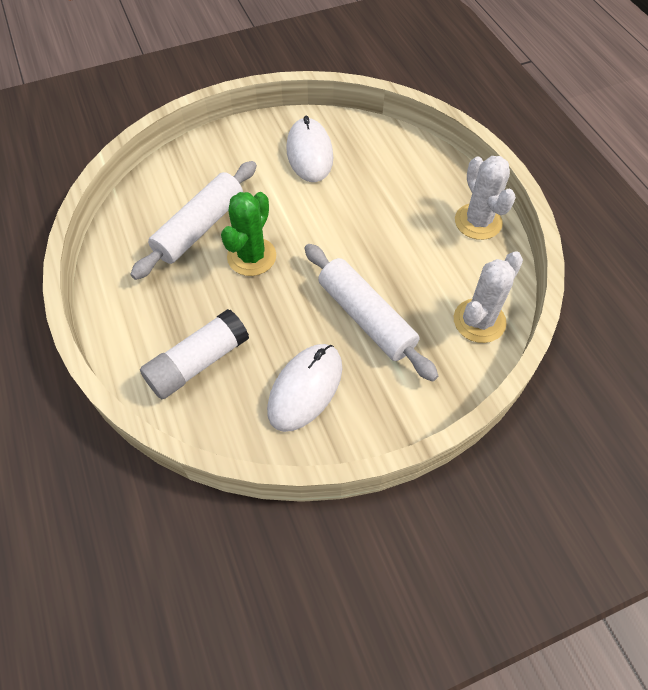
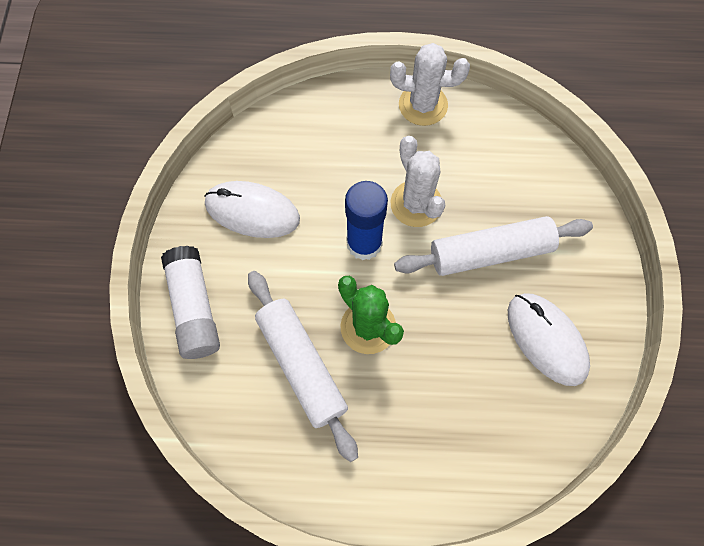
camera: 65 degrees left, 10 degrees up
(198, 363) = (479, 429): white glue stick -> white glue stick (194, 308)
(322, 228) = (364, 243): none -> blue glue stick
(479, 321) = (533, 161): white cactus -> white cactus (416, 204)

